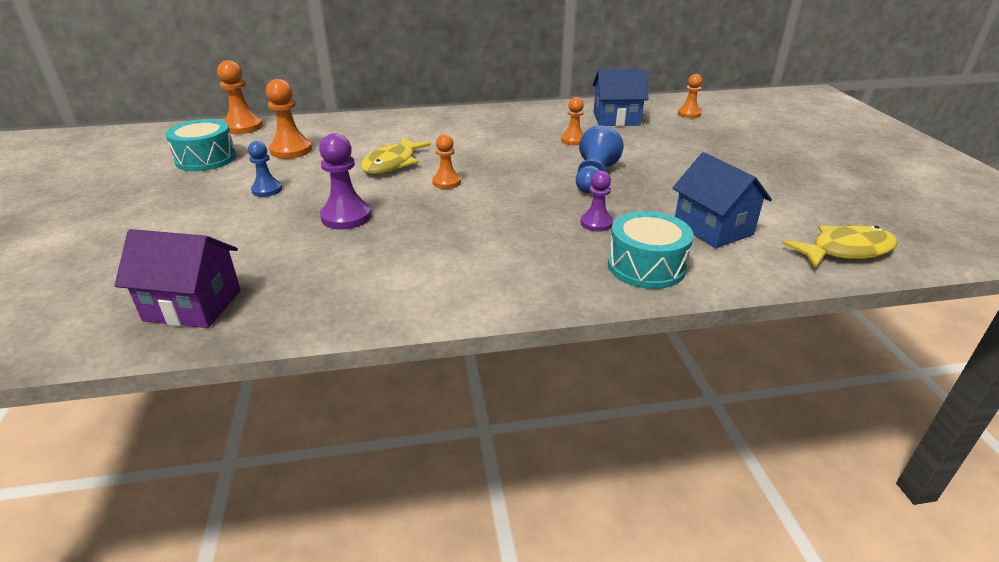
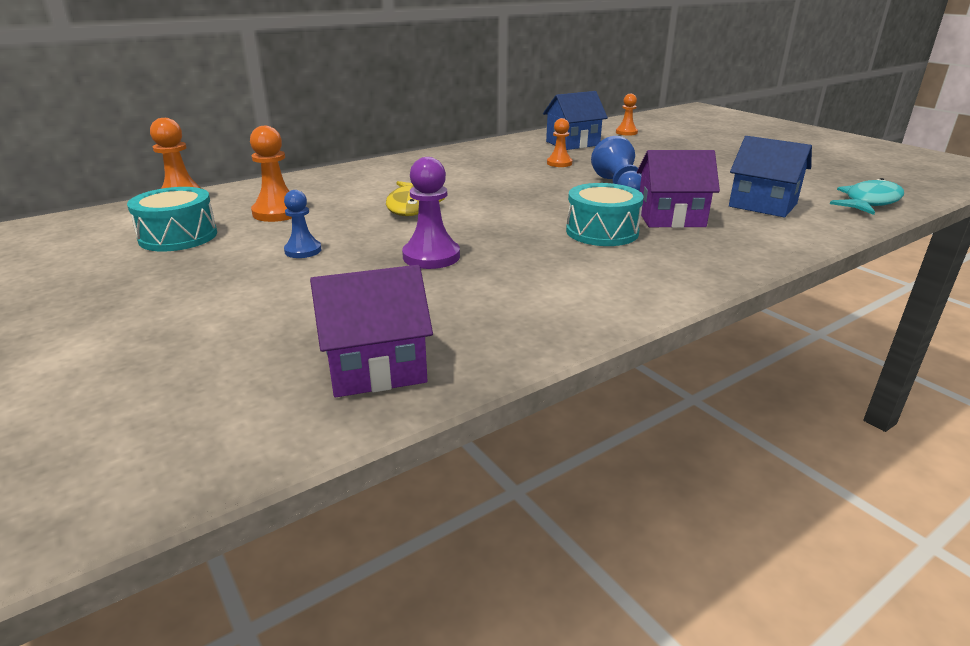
camera: 25 degrees left, 5 degrees down
(446, 182) = (491, 212): orange pawn -> none
(596, 223) = (670, 218): purple pawn -> purple house
(646, 266) = (754, 239): turquoise drum -> turquoise drum (602, 232)
(845, 251) = (869, 202): yellow fish -> turquoise fish

